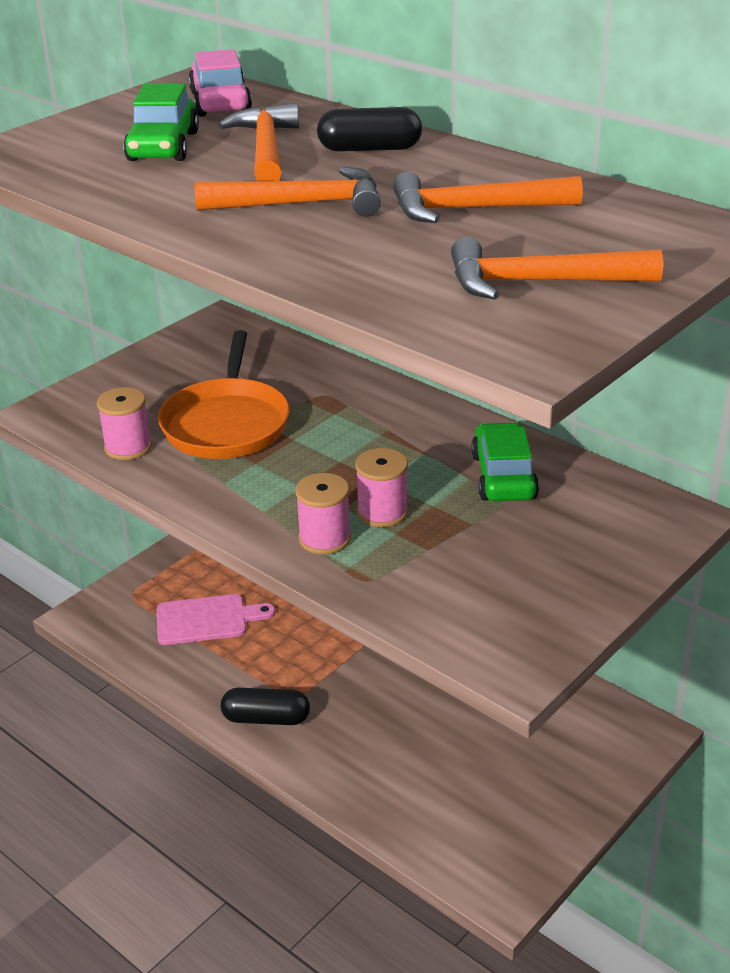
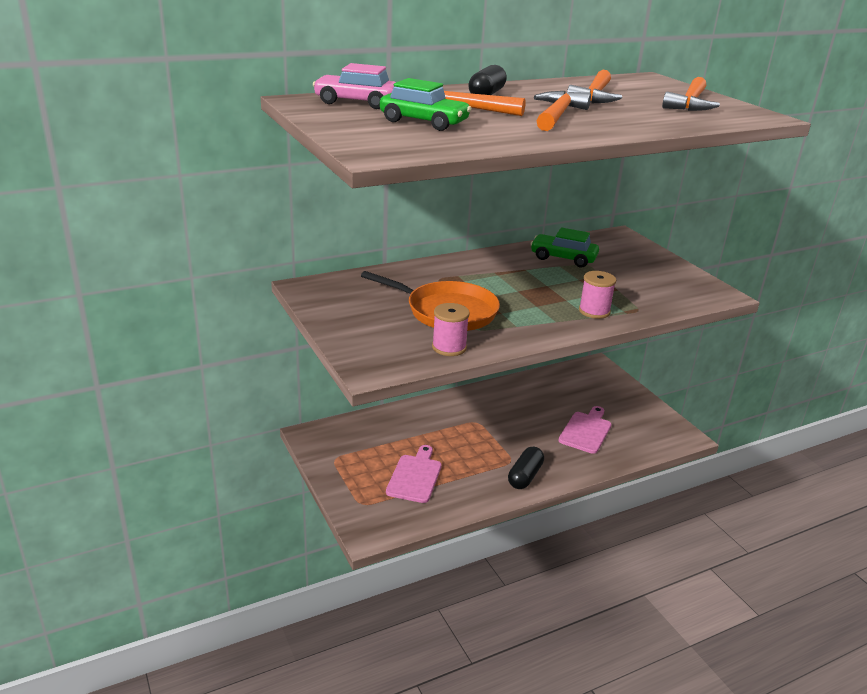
camera: 70 degrees left, 5 degrees down
(382, 512) = (577, 292): pink spool -> none
(426, 760) = (586, 431): none -> pink cutting board

